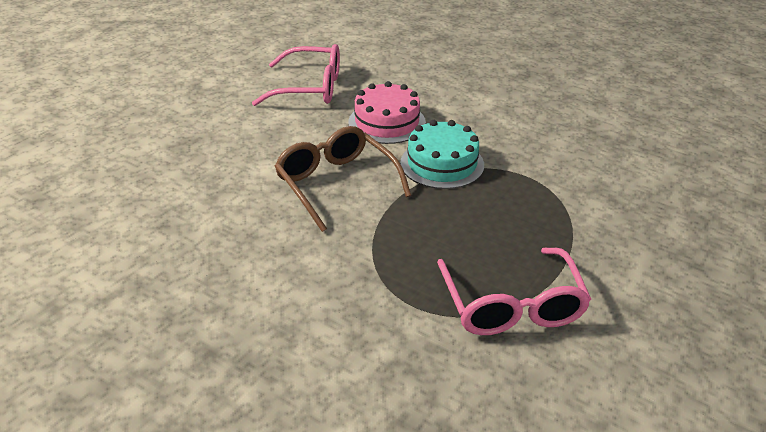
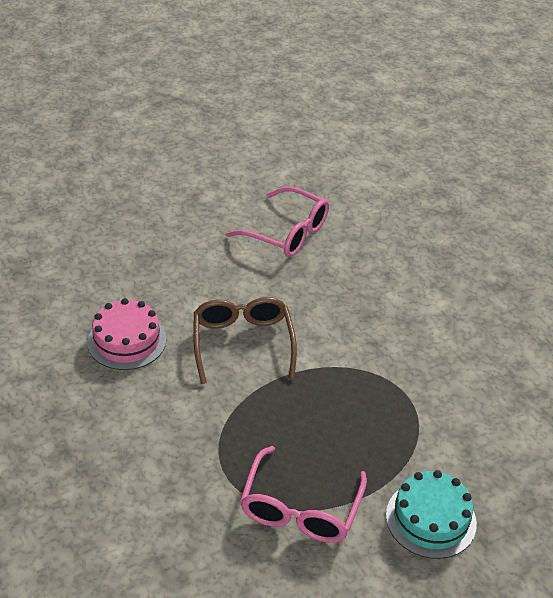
camera: 25 degrees right, 5 degrees up
(387, 122) = (328, 295): pink cake -> pink cake (127, 341)
(442, 164) = (344, 357): turquoise cake -> turquoise cake (431, 519)

